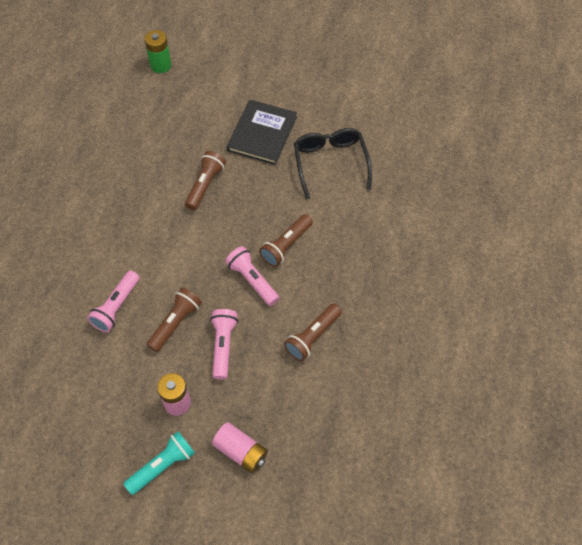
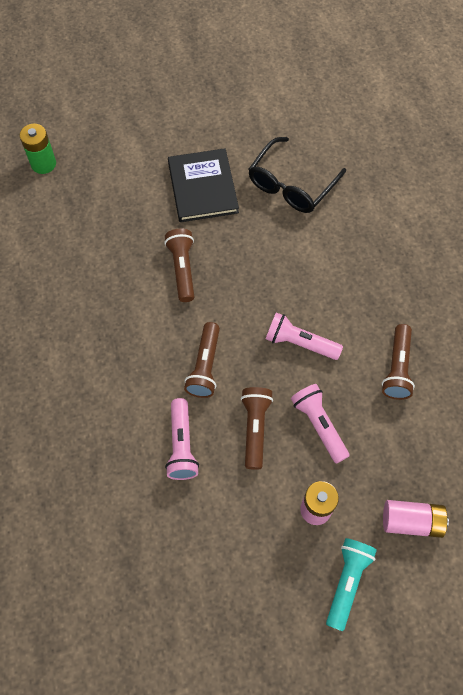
camera: 30 degrees left, 5 degrees up
(286, 245) = (307, 290): brown flashlight -> brown flashlight (205, 366)
(330, 163) = (291, 185): black glasses -> black glasses turned 105 degrees counterclockwise

